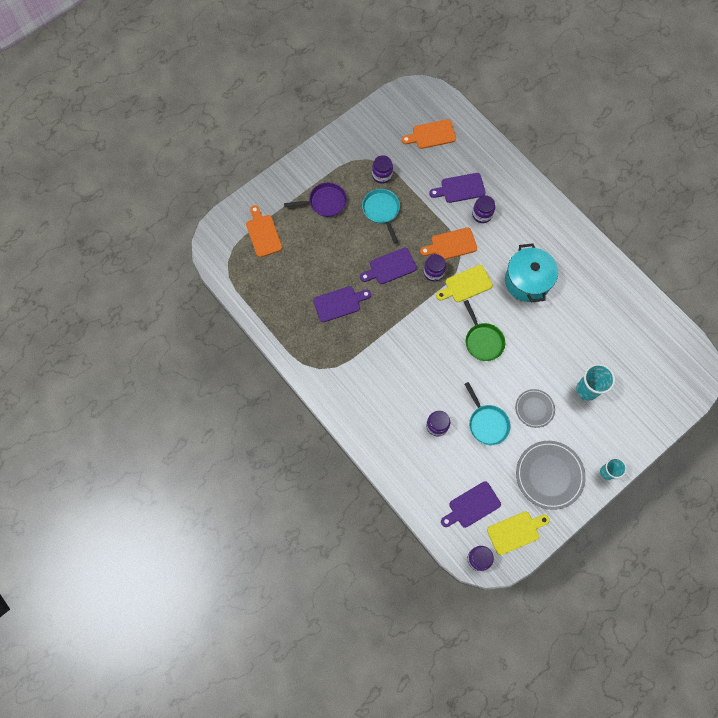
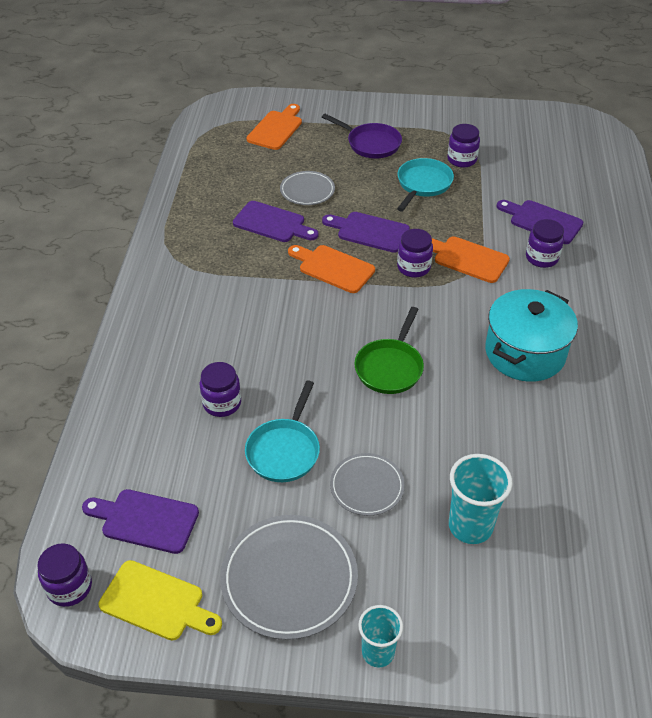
camera: 45 degrees right, 25 degrees down
(331, 265) = (307, 190): none -> grey plate
(431, 135) = (563, 162): orange cutting board -> orange cutting board (333, 268)
(466, 285) = (438, 303): yellow cutting board -> none

